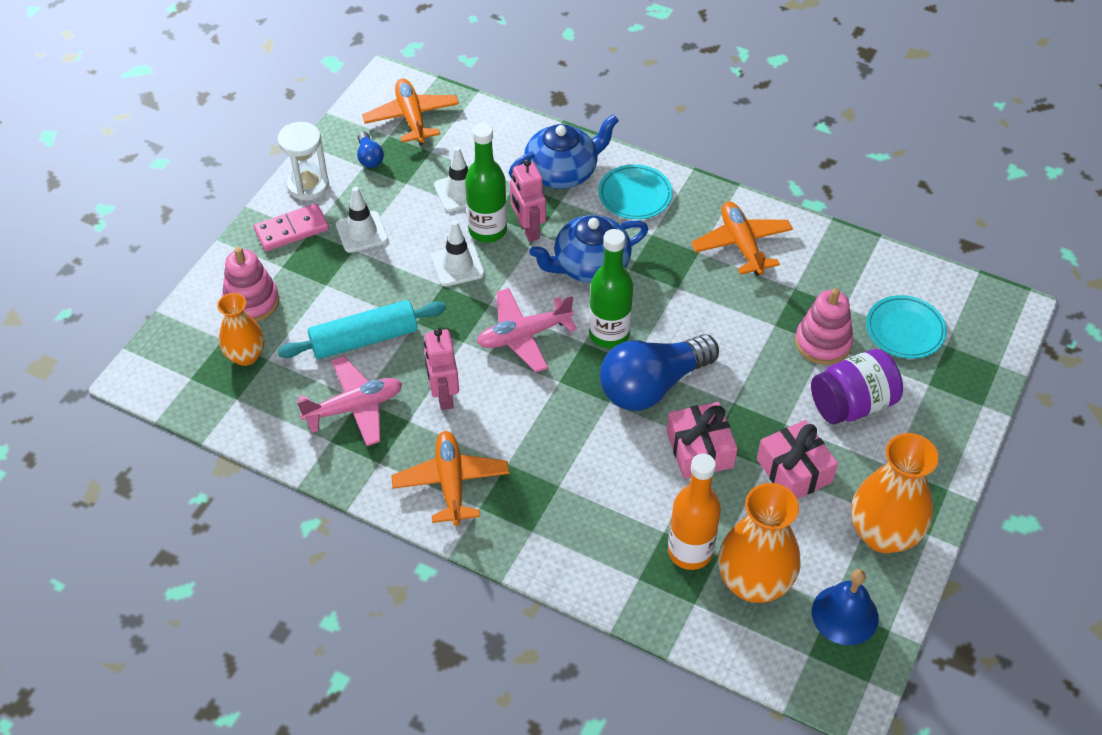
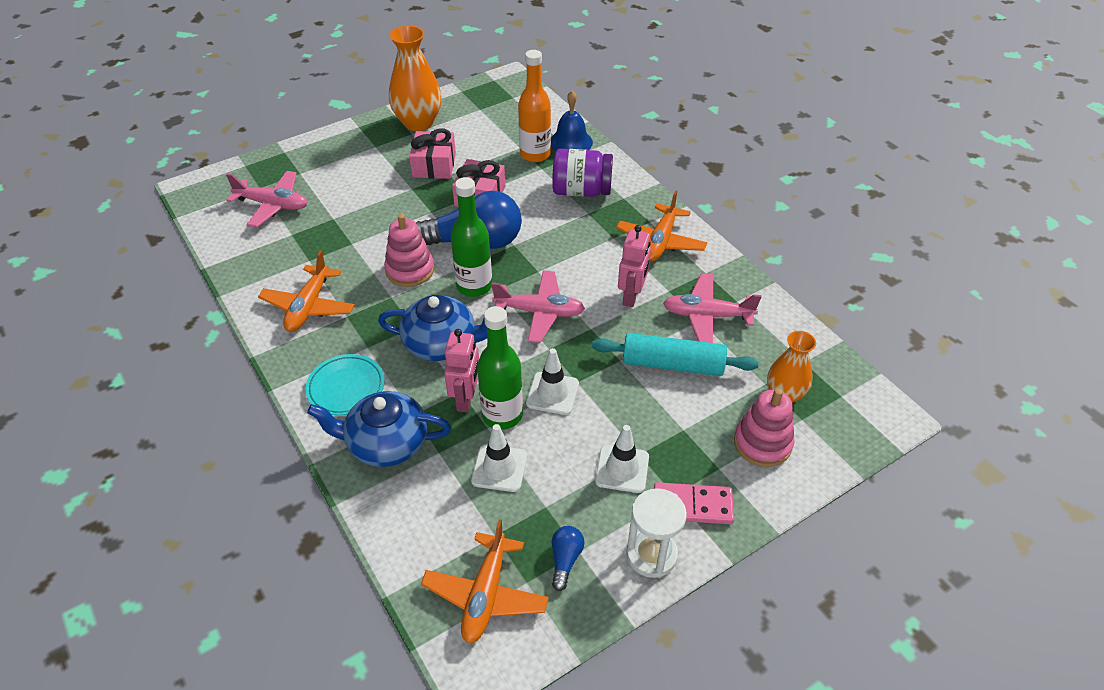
camera: 150 degrees left, 5 degrees down
(754, 583) = (512, 130): orange vase -> none
(823, 343) = (334, 220): pink stacking toy -> pink stacking toy (410, 270)
(845, 614) = (477, 103): blue bell -> blue bell (571, 142)
(852, 404) = (359, 181): purple jar -> purple jar (581, 191)
(904, 330) = (273, 205): turquoise plate -> pink plane

